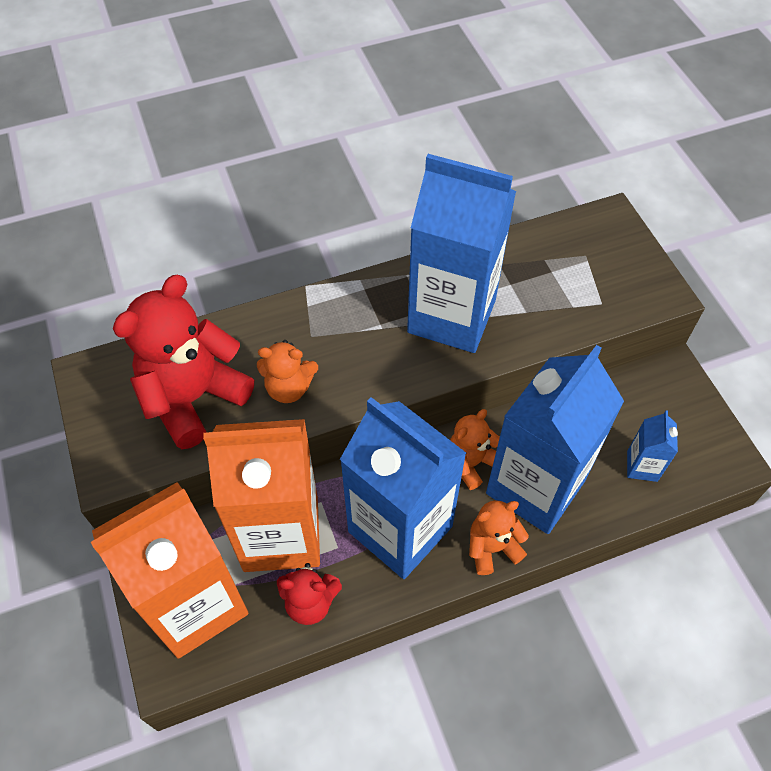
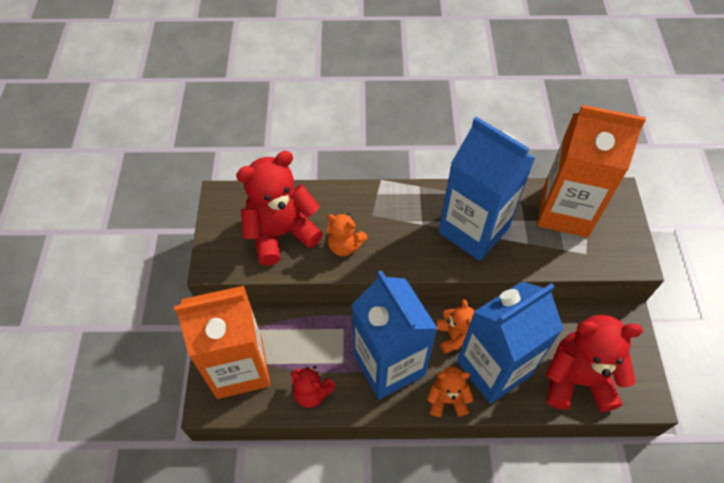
camera: 20 degrees right, 0 degrees up
(281, 533) = (309, 341): orange carton -> orange carton (565, 212)
(471, 463) = (454, 336): orange teddy bear -> orange teddy bear turned 105 degrees clockwise
(642, 466) = (577, 379): blue carton -> red teddy bear

